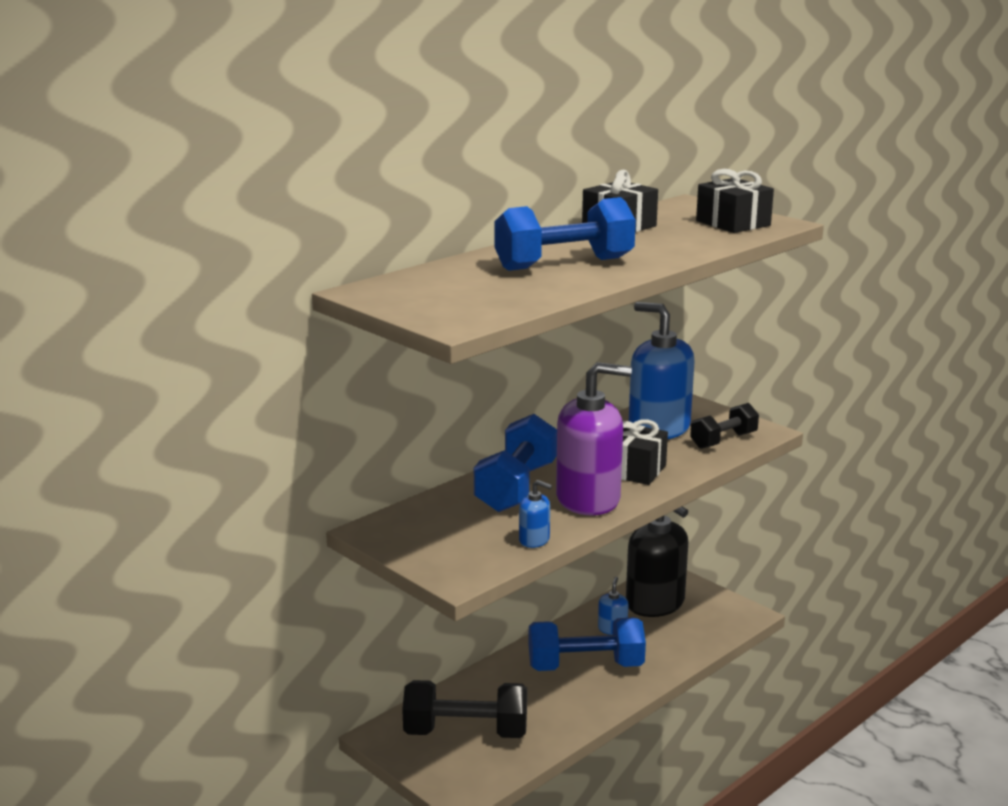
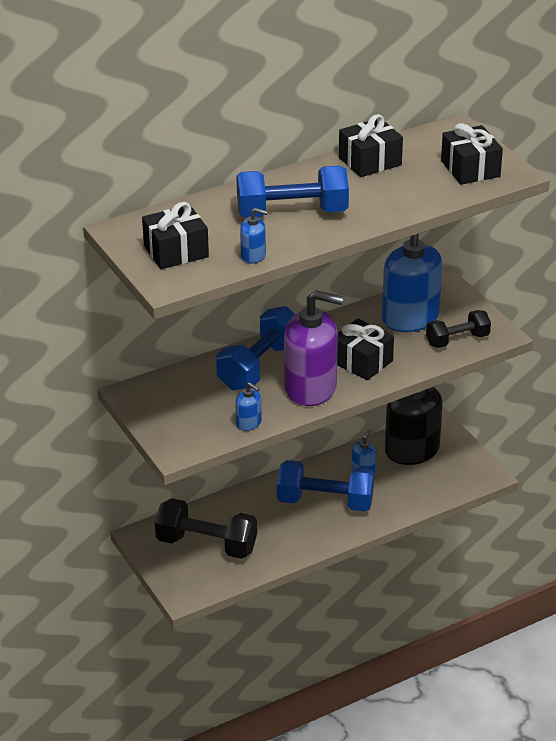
camera: 15 degrees right, 15 degrees up
(446, 300) = (176, 251): none -> black gift
(545, 296) = (253, 256): none -> blue soap dispenser

